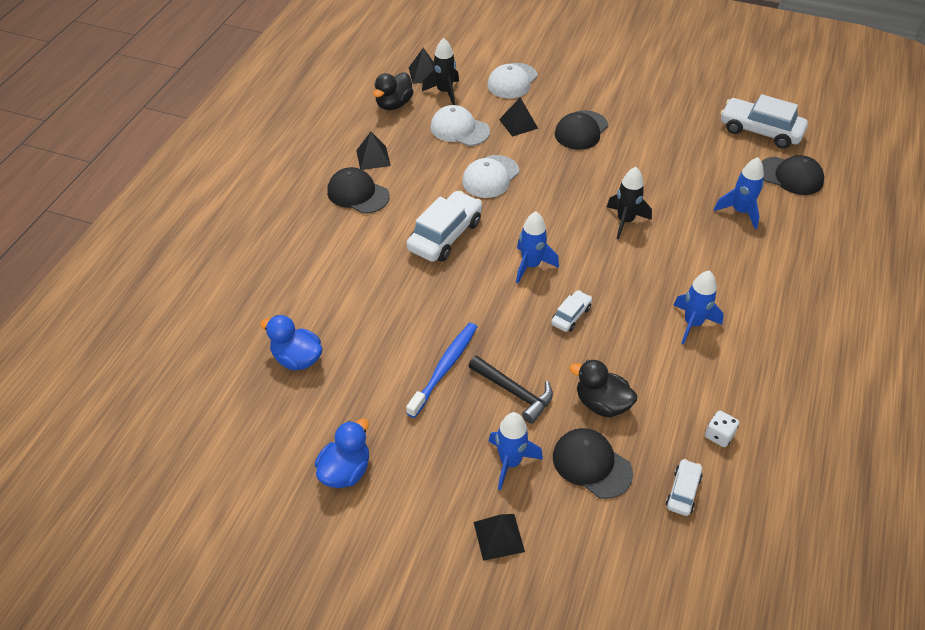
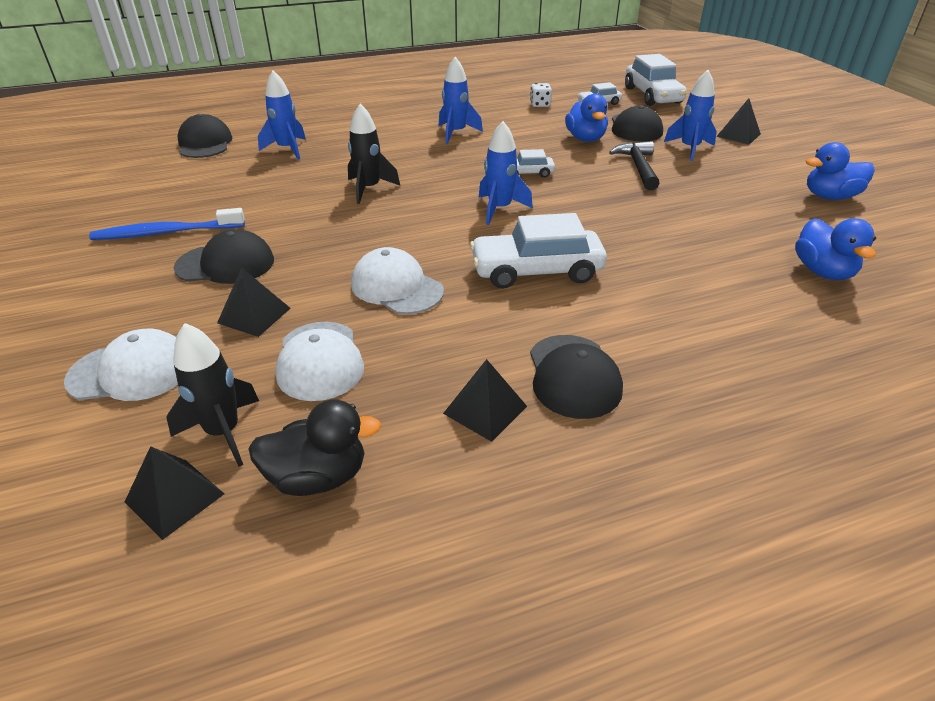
camera: 130 degrees left, 10 degrees down
(444, 368) = (677, 200): blue toothbrush -> blue toothbrush (167, 232)
(490, 177) = (396, 287): white cap -> white cap turned 135 degrees counterclockwise
(601, 404) = (585, 139): black duck -> blue duck
(760, 131) = (132, 171): white car -> white car (652, 96)

